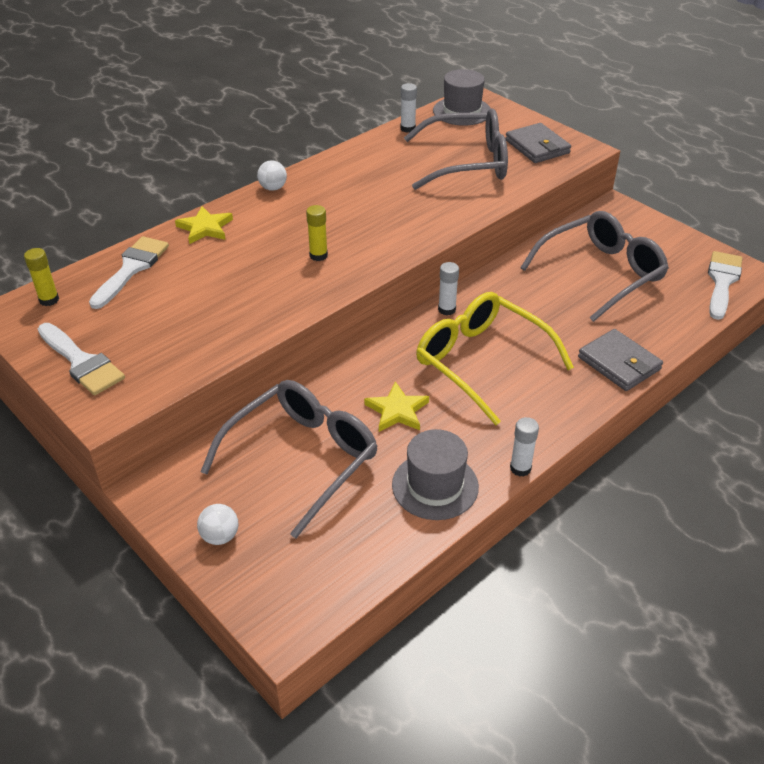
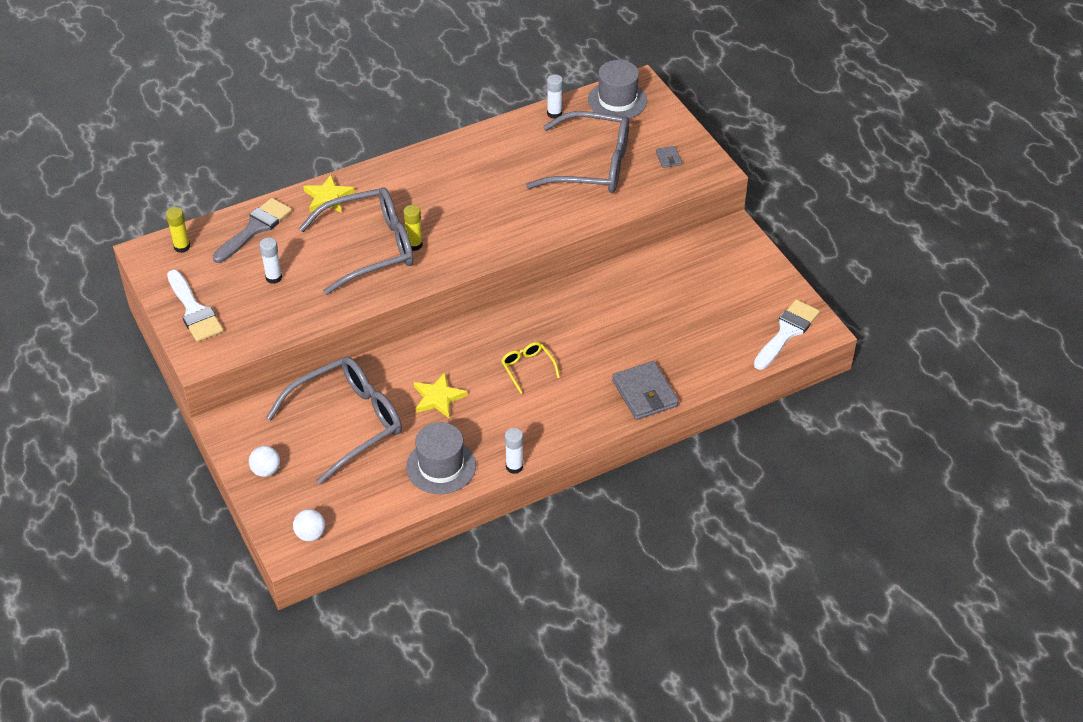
camera: 15 degrees right, 5 degrees up
(131, 269) = (255, 228): white brush -> grey brush
(273, 188) = (401, 163): white ball -> white ball (310, 534)
(447, 309) = (521, 312): white glue stick -> white glue stick (274, 277)
(481, 362) = (527, 368): yellow glasses -> yellow glasses, size x0.44
(537, 147) = (668, 158): grey wallet -> grey wallet, size x0.48
(601, 273) = (678, 302): grey glasses -> grey glasses (370, 248)

